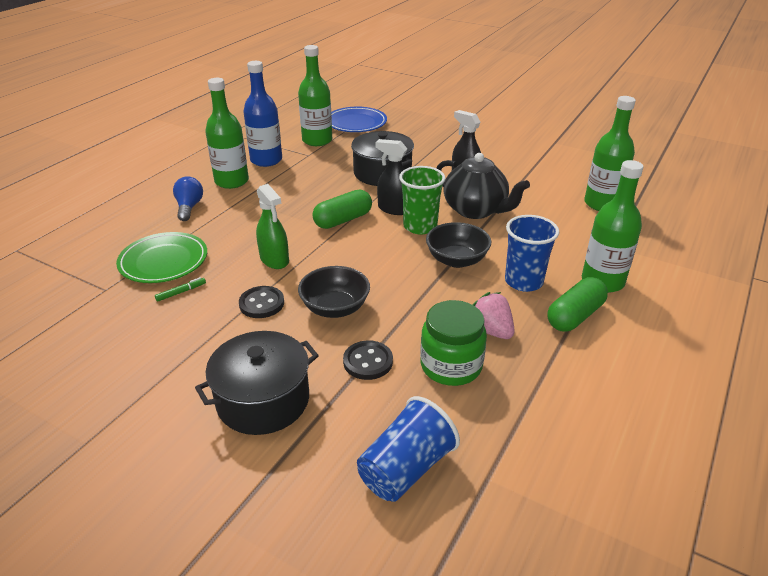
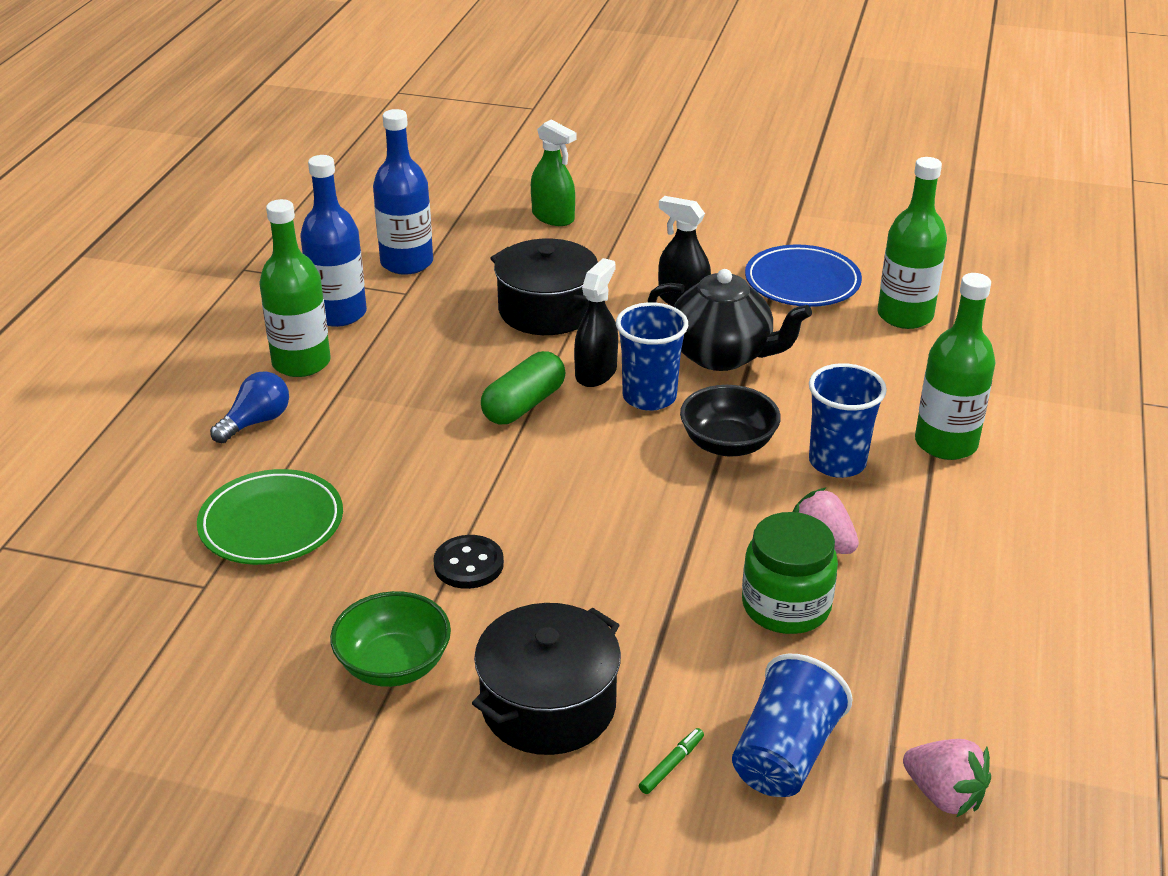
camera: 15 degrees left, 0 degrees up
(181, 292) = (331, 569): green marker -> green marker (671, 765)
(183, 355) = (394, 664): none -> green bowl
(189, 207) = (256, 422): blue light bulb -> blue light bulb turned 60 degrees clockwise
(274, 260) = (450, 490): green spray bottle -> green spray bottle (553, 217)
(317, 140) = (407, 263): green bottle -> blue bottle
(335, 308) = (583, 551): black bowl -> none
(356, 123) = (457, 219): blue plate -> blue plate (802, 282)
(368, 362) = (669, 622): black button -> none
(394, 209) = (596, 373): black spray bottle -> black spray bottle turned 105 degrees clockwise
(420, 226) = (649, 397): green cup -> blue cup
(512, 527) = (943, 795): none -> pink strawberry
(575, 316) = (925, 502): green capsule -> none

